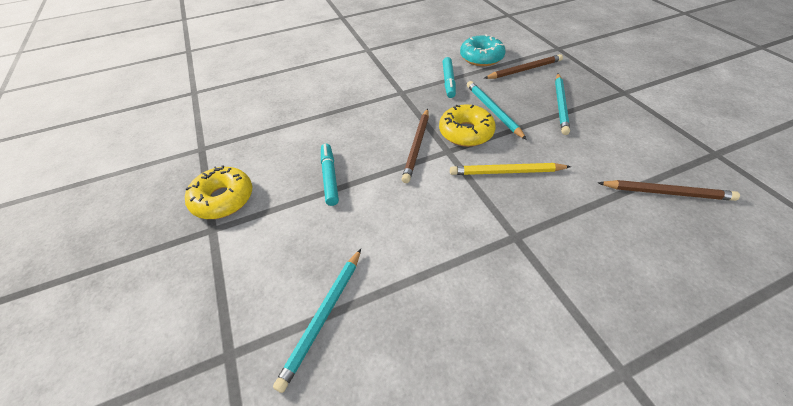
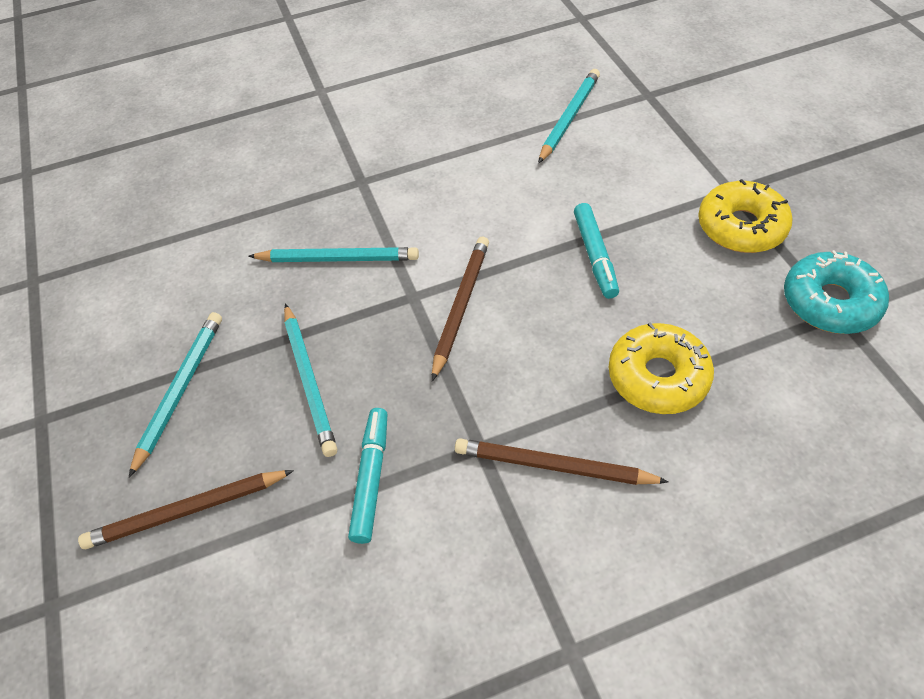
camera: 175 degrees left, 5 degrees up
(466, 132) = (374, 331): yellow donut -> yellow donut (657, 377)
(481, 57) = (264, 575): turquoise donut -> turquoise donut (830, 302)
(506, 172) = (338, 259): yellow pencil -> turquoise pencil
(666, 192) = (153, 227): brown pencil -> brown pencil (553, 466)

